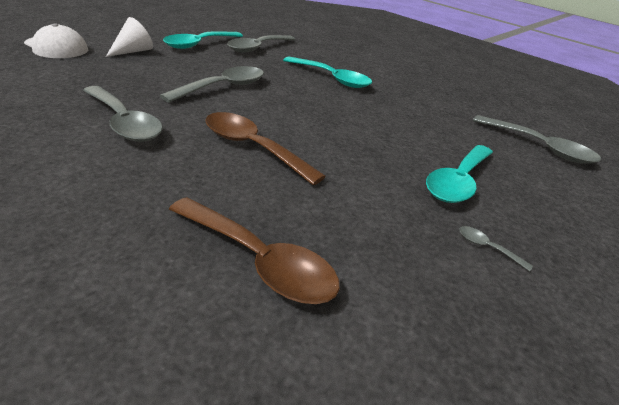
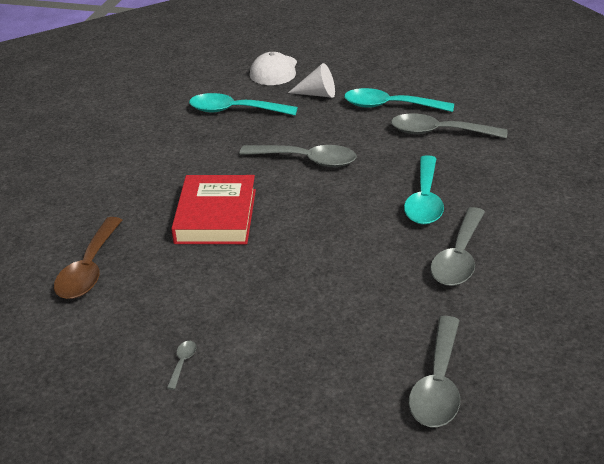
camera: 70 degrees right, 0 degrees up
(124, 123) = (191, 156): grey spoon -> grey spoon (459, 257)
(252, 147) = (216, 216): brown spoon -> red book
(458, 181) = (276, 332): turquoise spoon -> turquoise spoon (235, 111)

